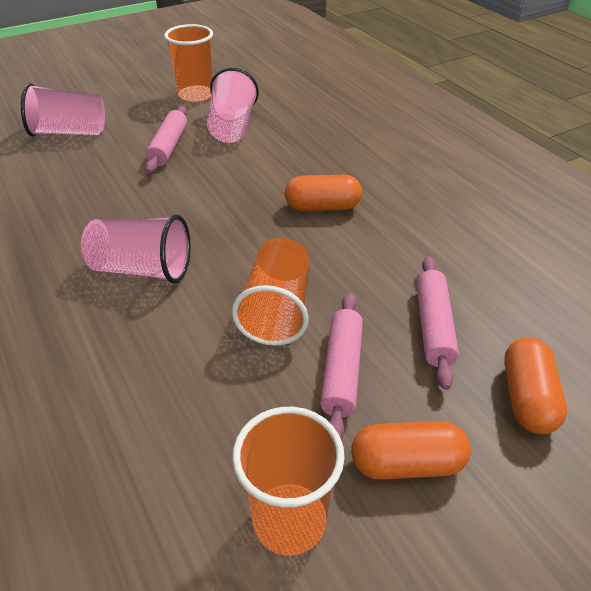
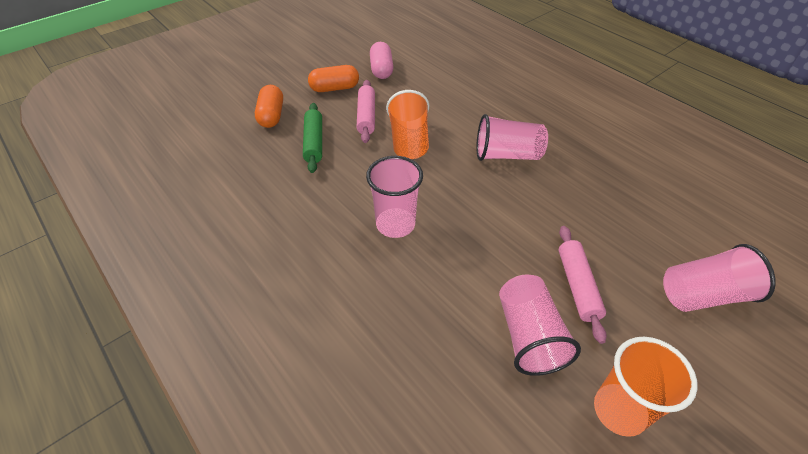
camera: 170 degrees right, 5 degrees up
(289, 521) = (381, 69): orange cup -> pink capsule
(322, 207) = (395, 224): orange capsule -> pink cup
(433, 326) = (314, 142): pink rolling pin -> green rolling pin

